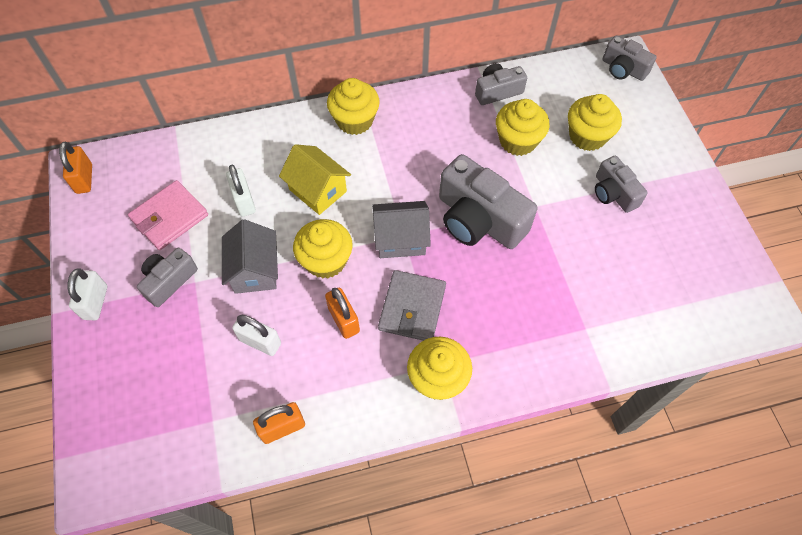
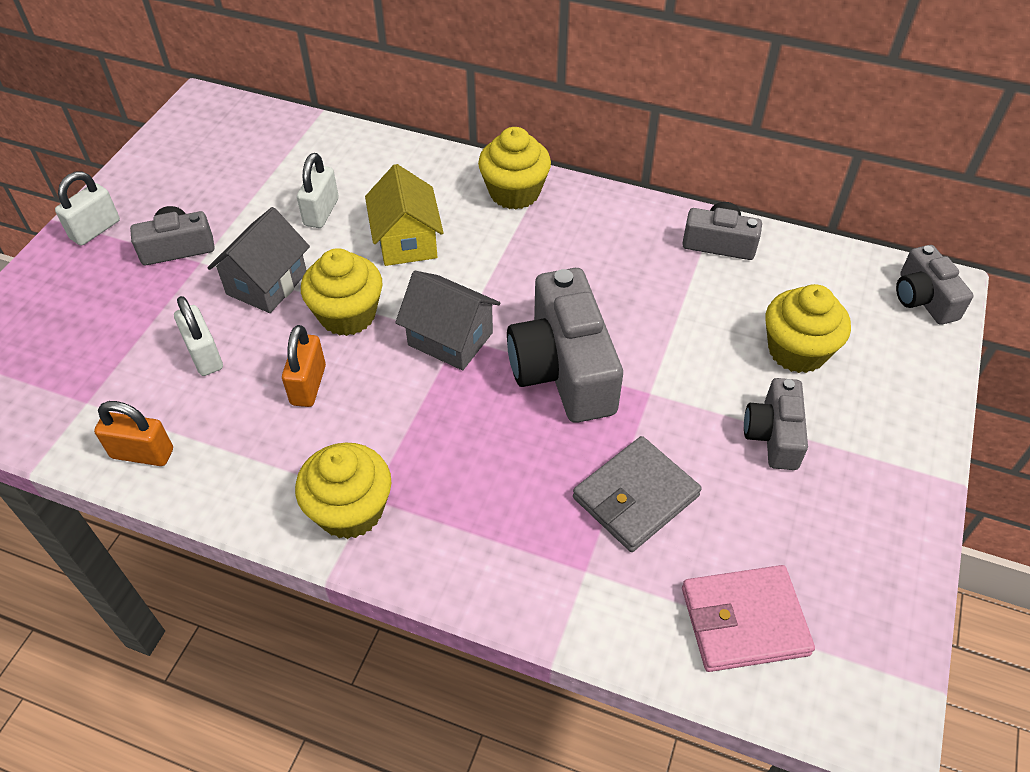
camera: 35 degrees right, 10 degrees down
(84, 179) = (194, 116): orange padlock -> none
(170, 217) = (236, 190): pink wallet -> pink wallet (744, 621)
(412, 308) = (394, 418): grey wallet -> grey wallet (635, 497)
(518, 141) = (695, 309): yellow cupcake -> none

